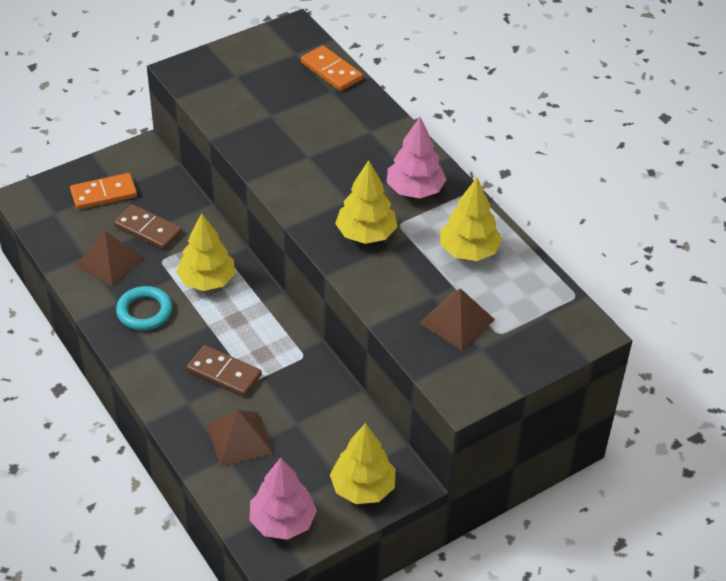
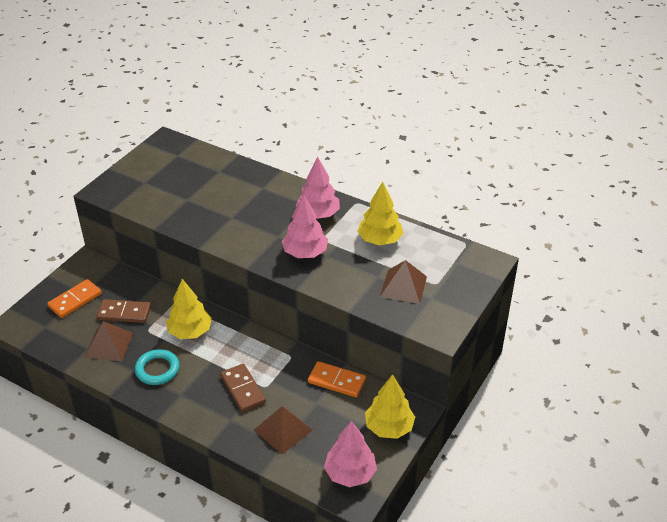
camera: 25 degrees left, 5 degrees down
(224, 373) = (243, 389): brown domino -> brown domino turned 60 degrees clockwise
(331, 71) = (209, 159): orange domino -> orange domino (336, 381)
(366, 234) = (305, 253): yellow tree -> pink tree

